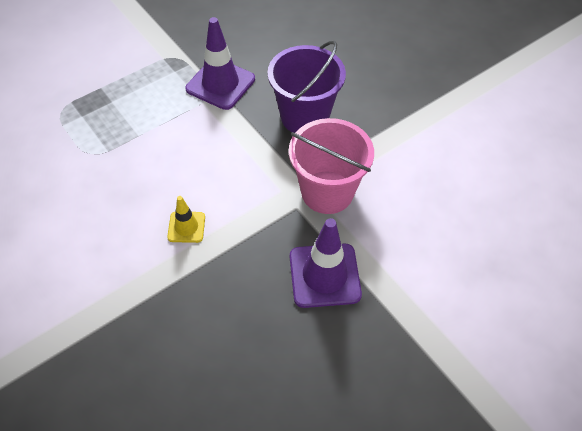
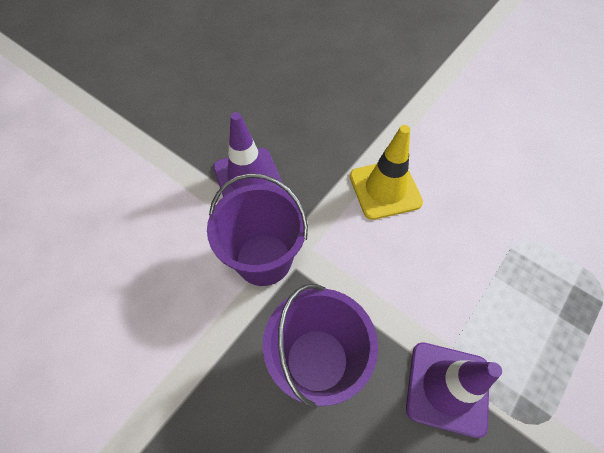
camera: 165 degrees right, 5 degrees up
(186, 227) = (385, 189): yellow traffic cone -> yellow traffic cone, size x1.82
(327, 192) = (263, 259): pink bucket -> purple bucket

